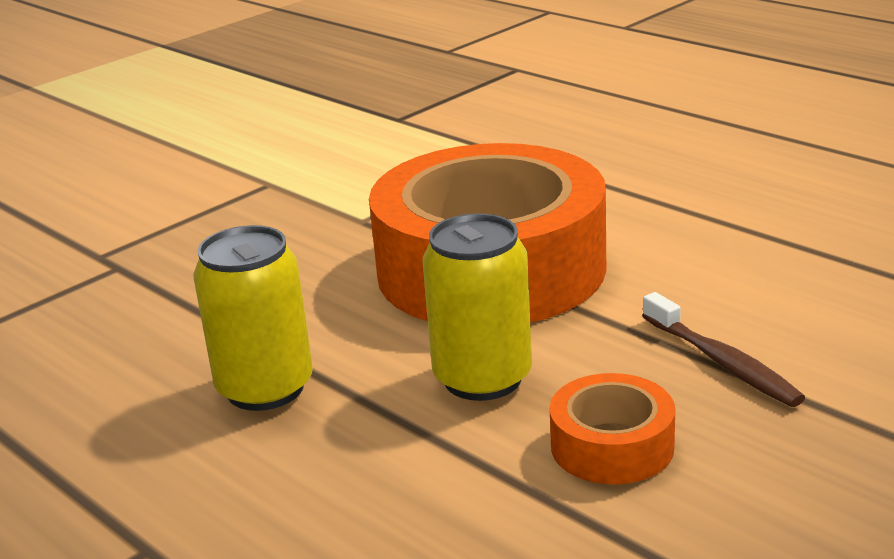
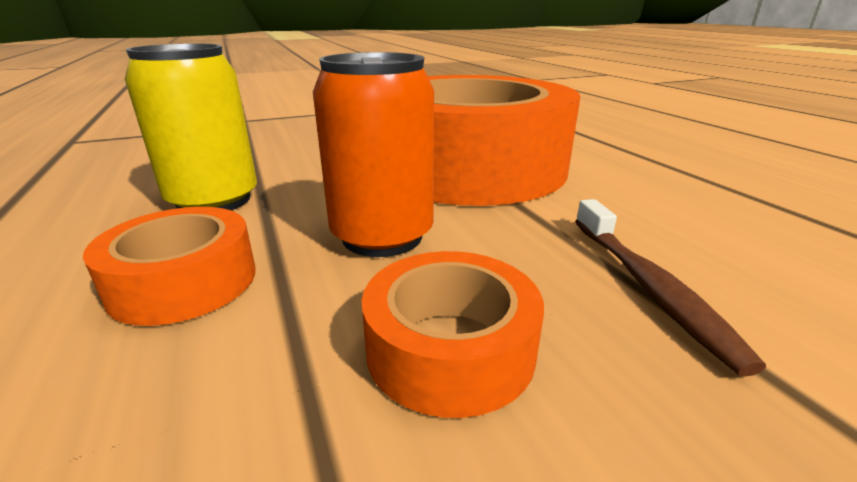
camera: 20 degrees right, 0 degrees up
(360, 465) = (184, 282): none -> orange tape
(482, 378) = (382, 236): yellow can -> orange can

